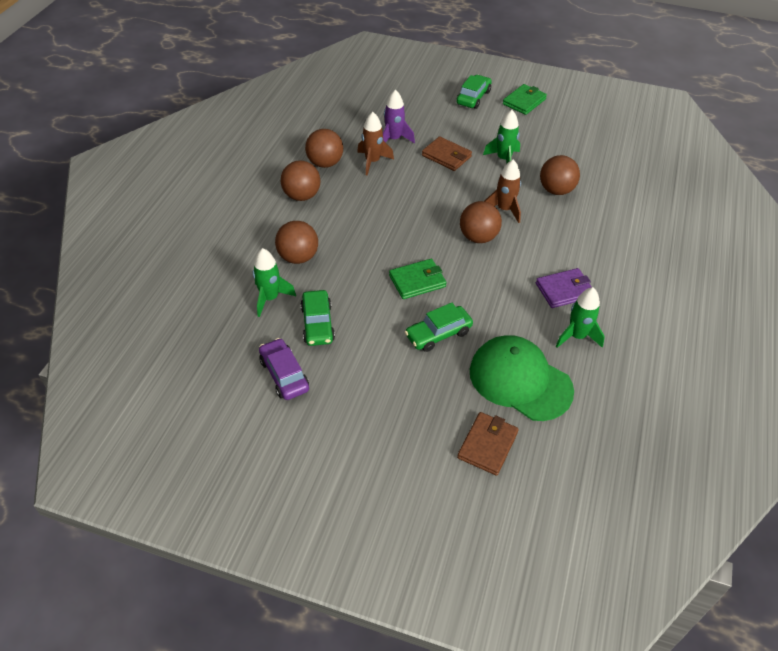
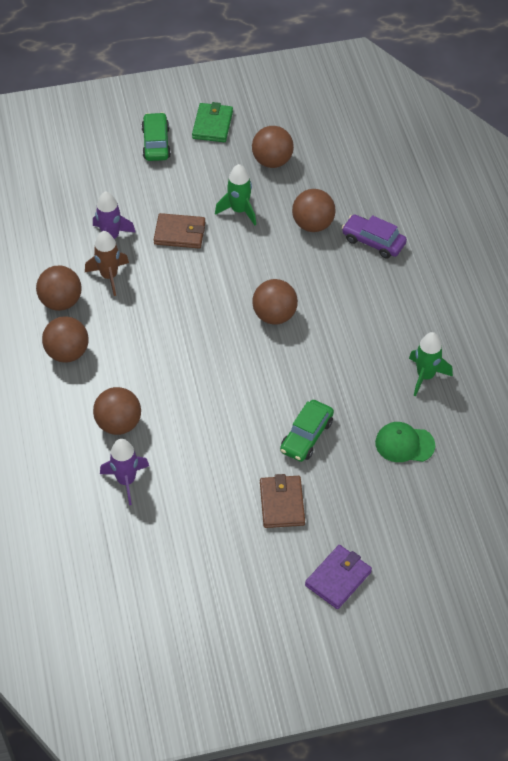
camera: 30 degrees left, 5 degrees up
(270, 298) = (126, 481): green rocket -> purple rocket
(284, 375) = (199, 548): purple car -> purple car (373, 241)
(317, 324) = (191, 483): green car -> none
(417, 281) = (250, 392): green wallet -> none
(487, 445) = (415, 517): brown wallet -> brown wallet (282, 503)
(504, 209) = (278, 271): brown rocket -> none
(520, 380) = (404, 444): green cap -> green cap, size x0.56
(553, 139) = (272, 161): none -> brown ball
(564, 290) = (387, 334): purple wallet -> purple wallet (338, 578)

